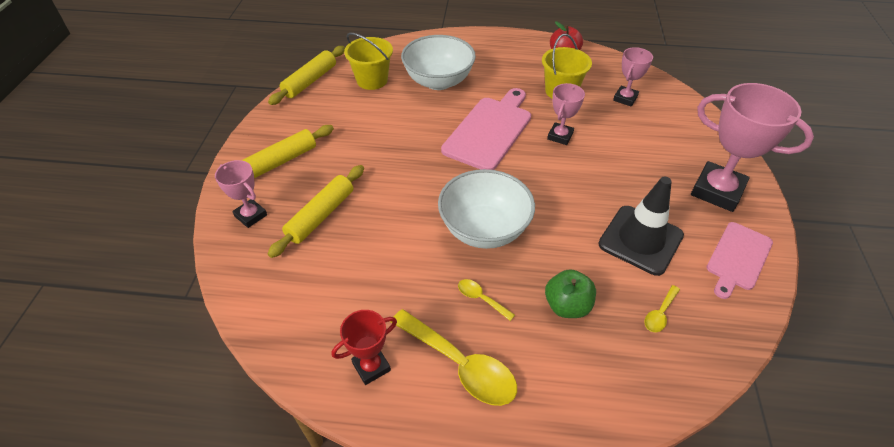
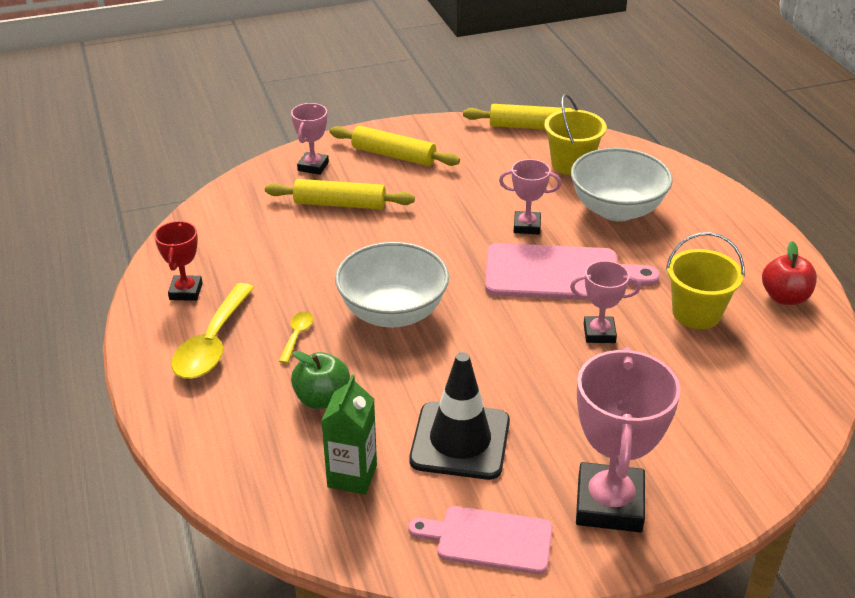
camera: 65 degrees right, 10 degrees down
(371, 366) = (186, 291): red trophy -> red trophy turned 60 degrees clockwise
(625, 98) = (740, 377): pink trophy -> pink trophy (527, 226)
(660, 314) = (352, 476): yellow spoon -> green carton

